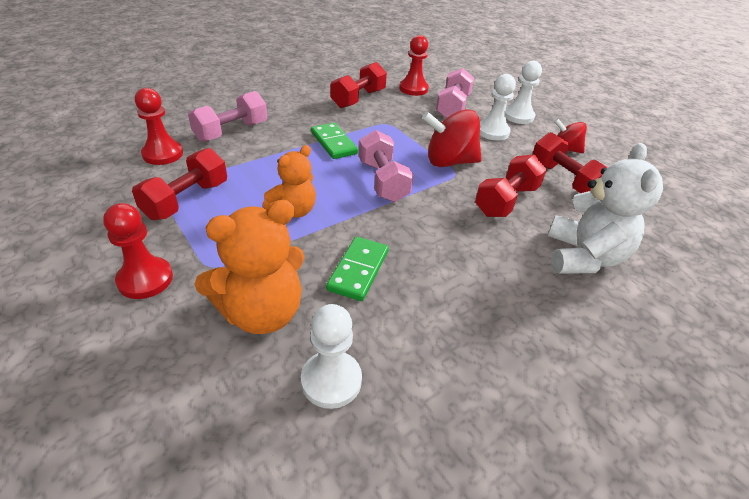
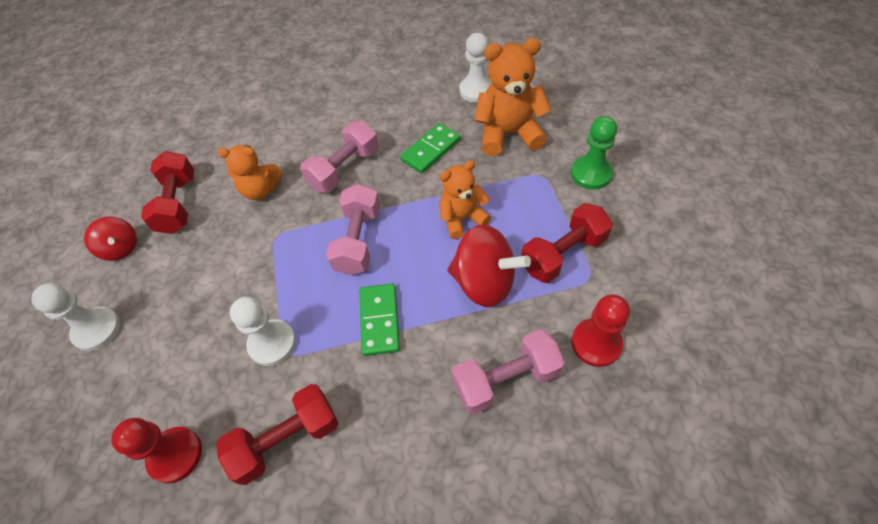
camera: 150 degrees left, 15 degrees up
(145, 279) = (591, 174): red pawn -> green pawn
(449, 162) = (268, 255): red spinning top -> red spinning top (484, 282)
(452, 107) = (163, 376): pink dumbbell -> pink dumbbell (344, 169)
(492, 132) = (167, 301): white pawn -> white pawn (272, 343)
(506, 201) = (261, 190): red dumbbell -> orange teddy bear
(583, 257) = (257, 128): white teddy bear -> none

